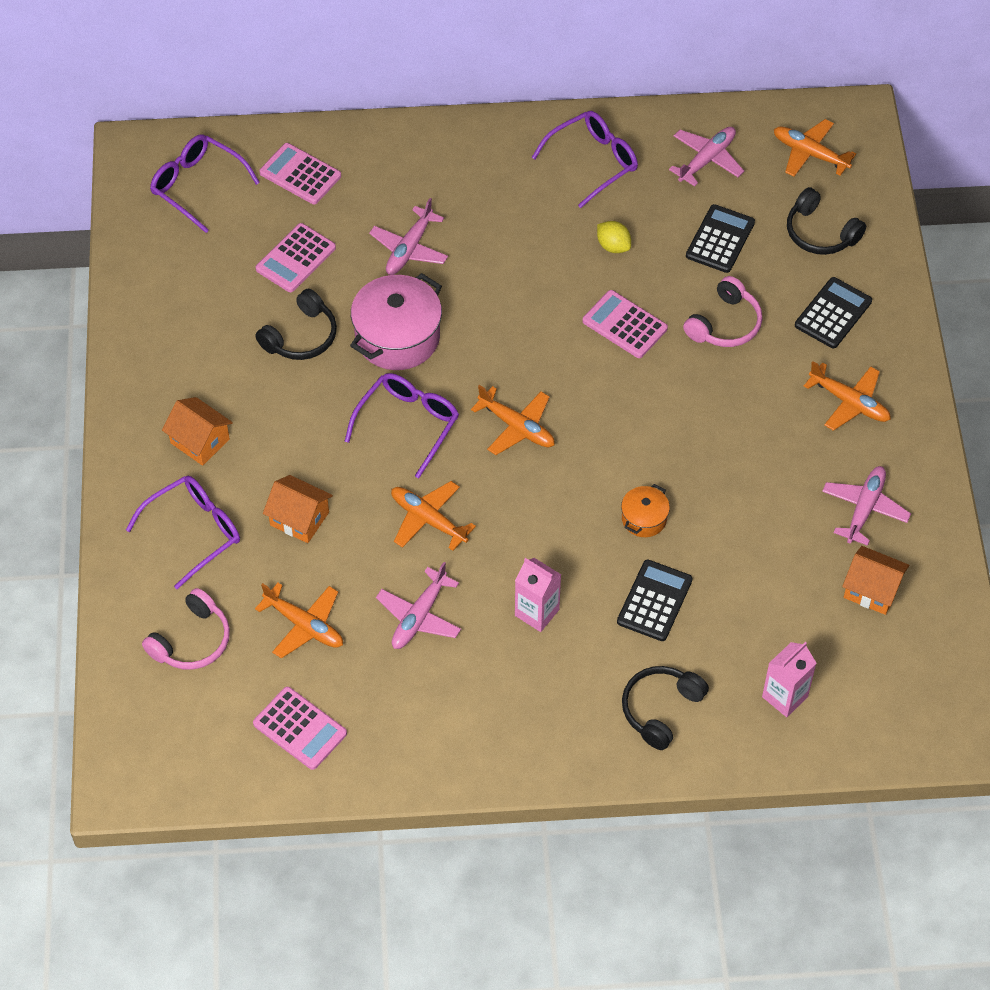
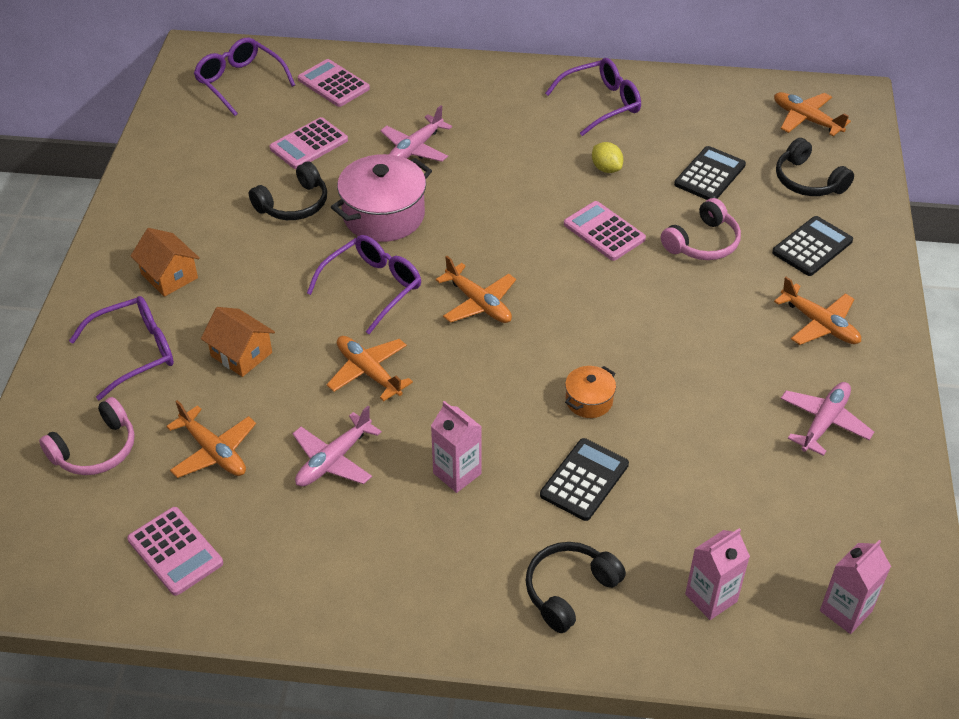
camera: 10 degrees right, 10 degrees down
(707, 159) = (708, 113): pink plane -> none
(872, 590) = (823, 502): orange house -> none
(901, 690) = (845, 611): none -> pink carton

